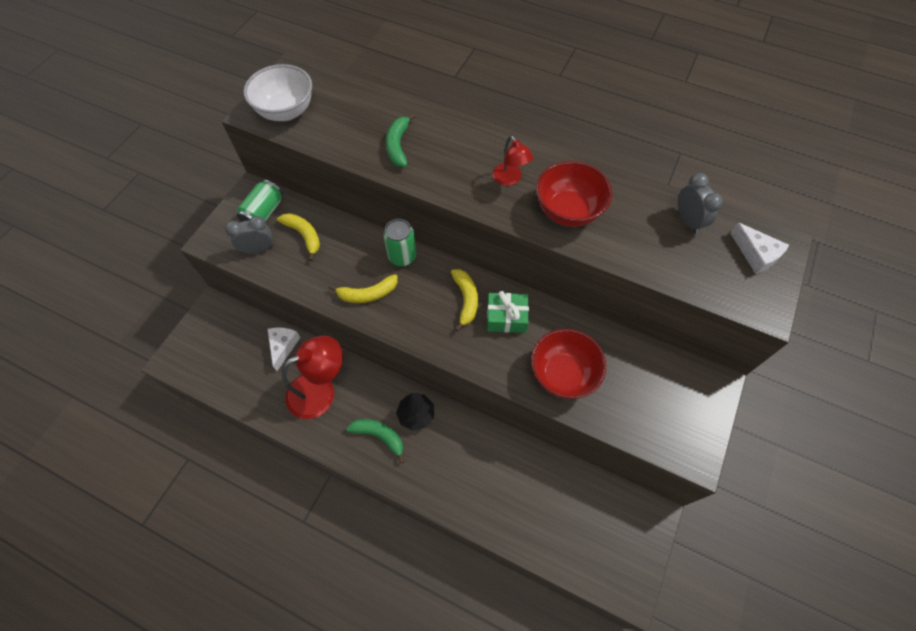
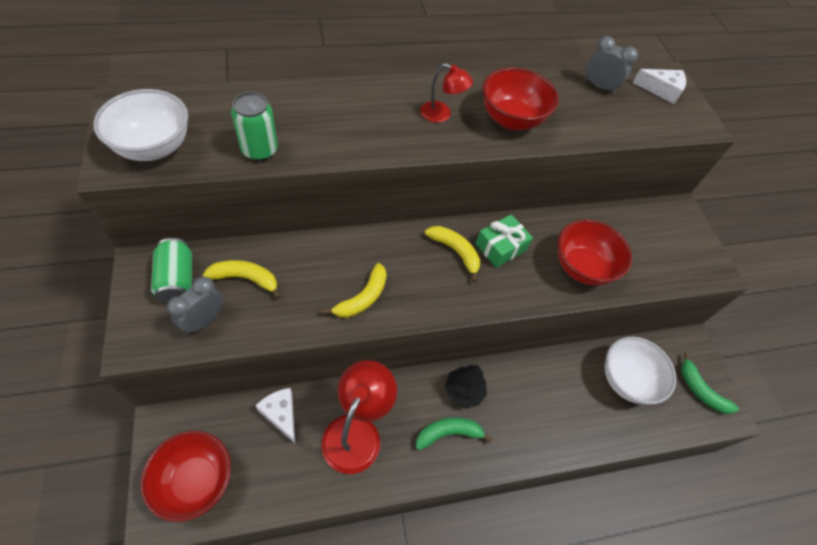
camera: 45 degrees left, 5 degrees down
(206, 354) = (196, 481): none -> red bowl
(398, 145) = (312, 129): green banana -> green banana (700, 390)
(402, 256) = (365, 245): green can -> green can (260, 150)
(558, 499) = (626, 380): none -> white bowl

